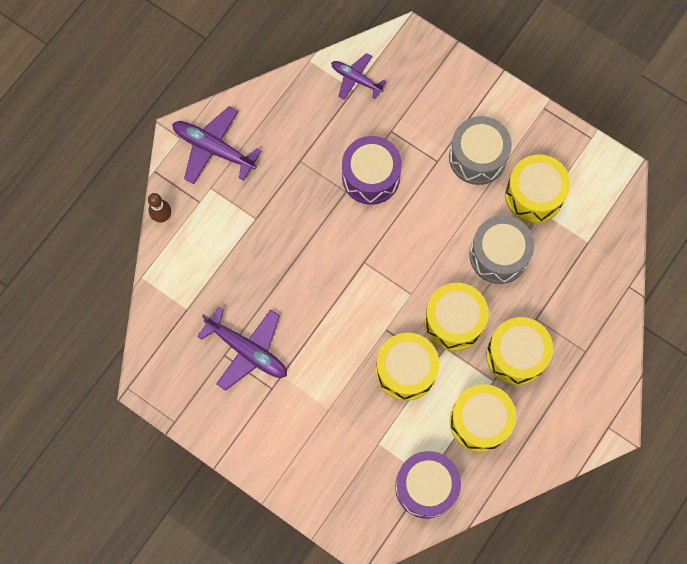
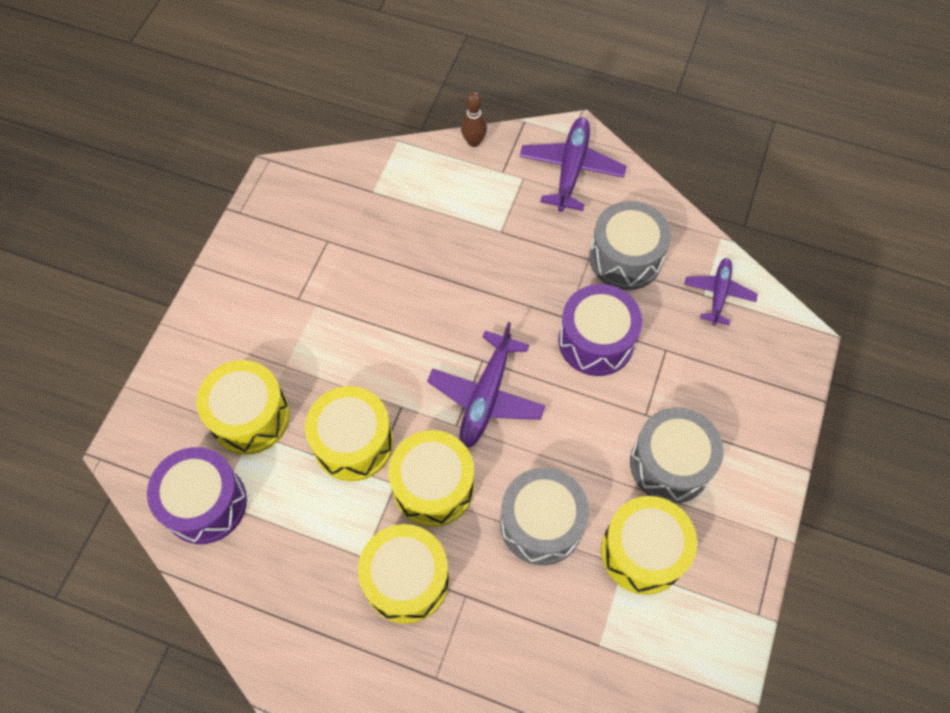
camera: 75 degrees right, 10 degrees down
(247, 350) = (338, 262): purple plane -> purple plane (486, 396)
(307, 134) = (625, 258): none -> grey drum
(480, 421) = (304, 552): yellow drum -> yellow drum (250, 417)

